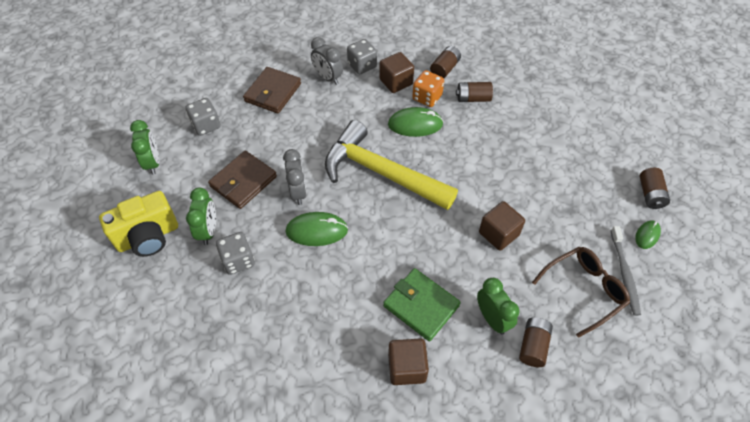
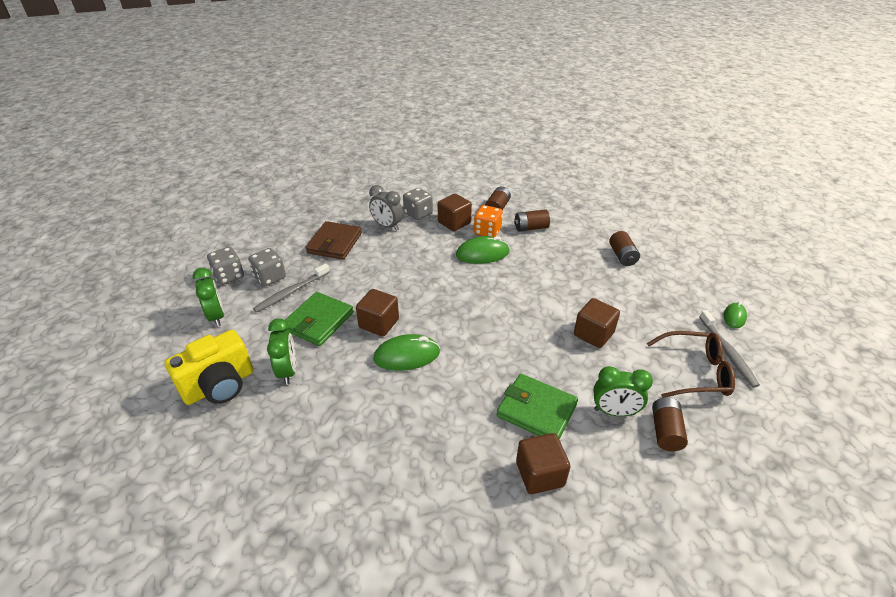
camera: 10 degrees left, 15 degrees down
(223, 145) = (291, 292): none -> grey toothbrush
(238, 260) = (326, 395): grey dice -> grey dice (229, 276)
(243, 181) = (318, 321): brown wallet -> green wallet
(298, 192) = (379, 323): grey clock -> brown cube
(381, 172) = (460, 296): yellow hammer -> none
(492, 319) = (614, 411): green clock -> green clock turned 135 degrees clockwise
(584, 290) = (695, 372): brown glasses -> brown glasses turned 45 degrees clockwise
(650, 194) = (722, 283): brown battery -> brown battery (622, 256)

